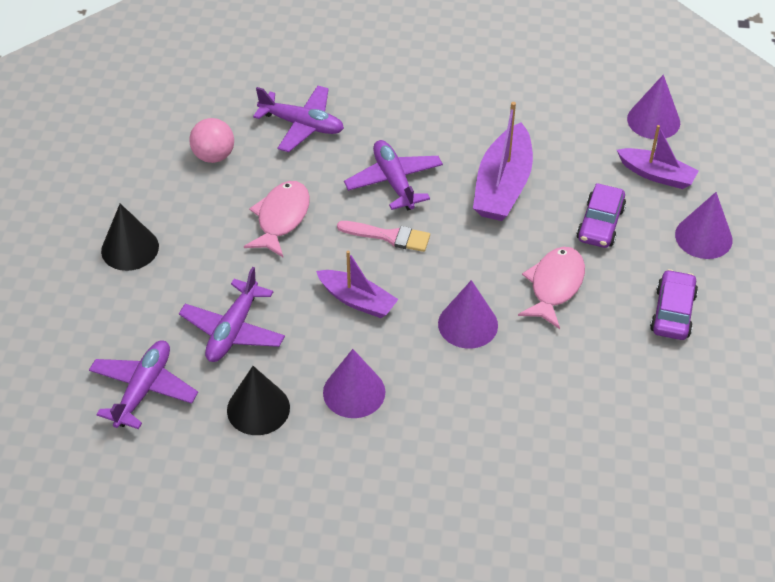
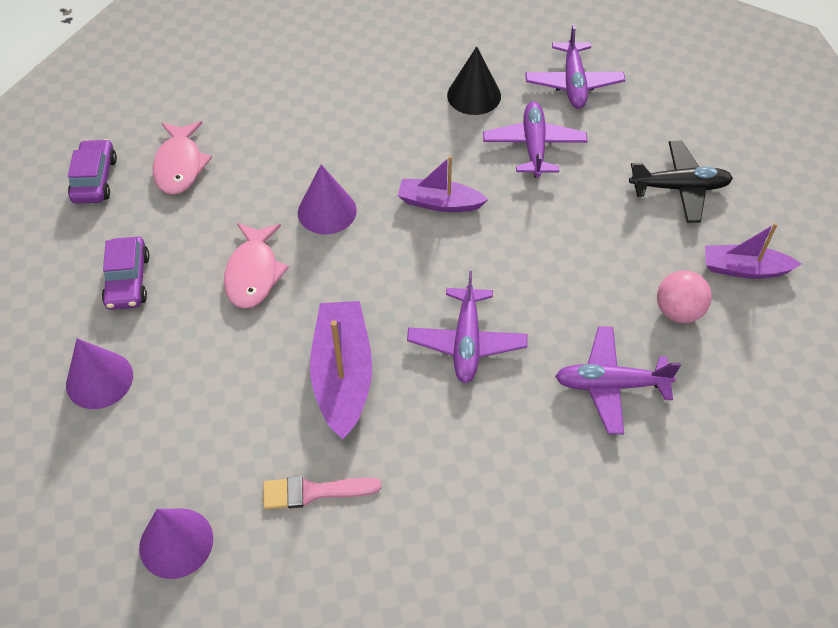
camera: 160 degrees right, 5 degrees up
(130, 248) = (679, 188): black cone -> black plane
(281, 218) = (559, 261): pink fish -> pink fish (180, 165)
(354, 392) = (403, 128): purple cone -> none
(389, 236) = (441, 275): pink brush -> pink brush (313, 492)
(394, 181) = (466, 342): purple plane -> purple plane turned 45 degrees clockwise
(600, 224) = (219, 360): purple car -> purple car (95, 179)
(656, 175) = (162, 451): purple boat -> purple boat (744, 269)

